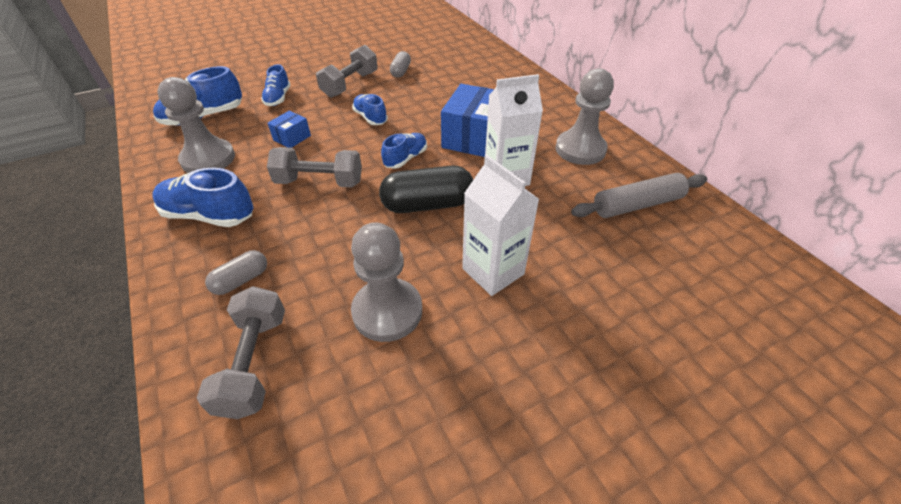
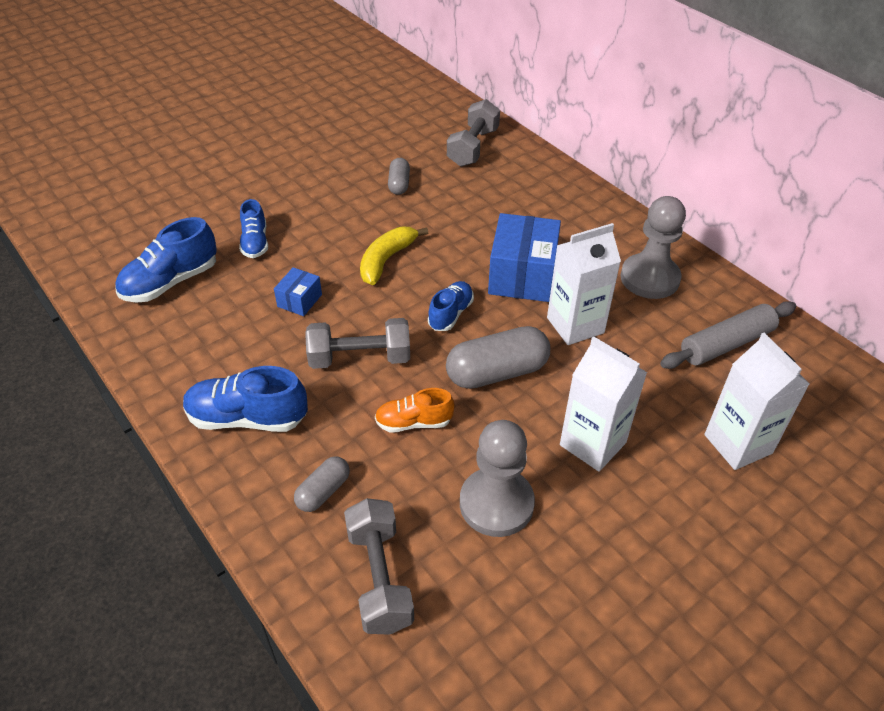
camera: 10 degrees left, 0 degrees up
(208, 159) = (207, 343): grey pawn -> none
(342, 235) = (414, 422): none -> orange shoe
(350, 84) = (341, 211): grey dumbbell -> grey dumbbell (473, 147)
(370, 118) = (386, 260): blue shoe -> yellow banana
(427, 204) = (497, 372): black capsule -> grey capsule
(631, 289) = (738, 444): none -> white carton

